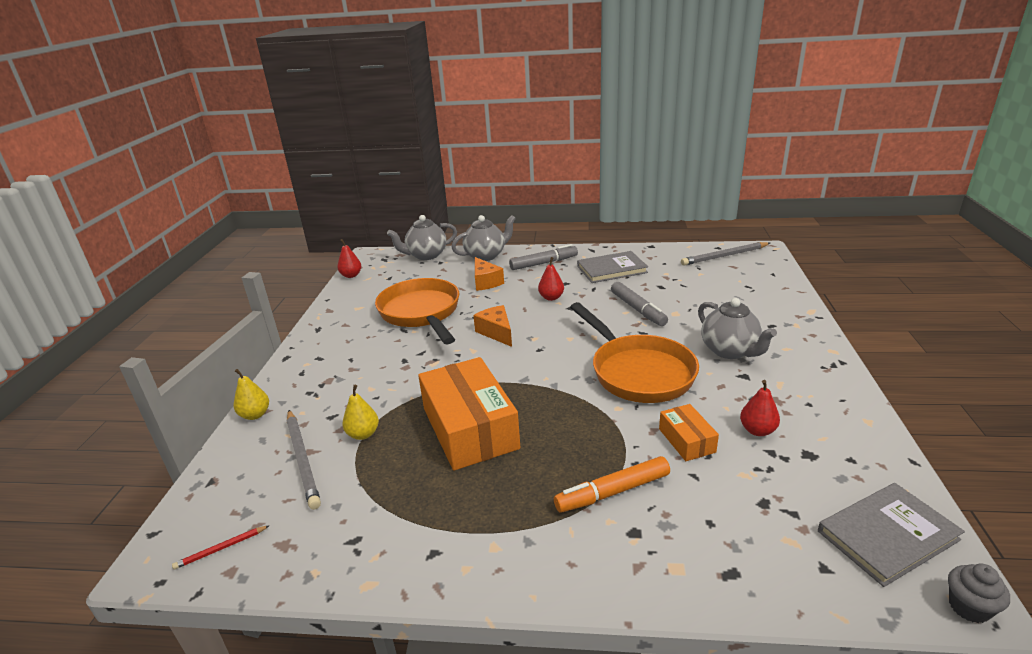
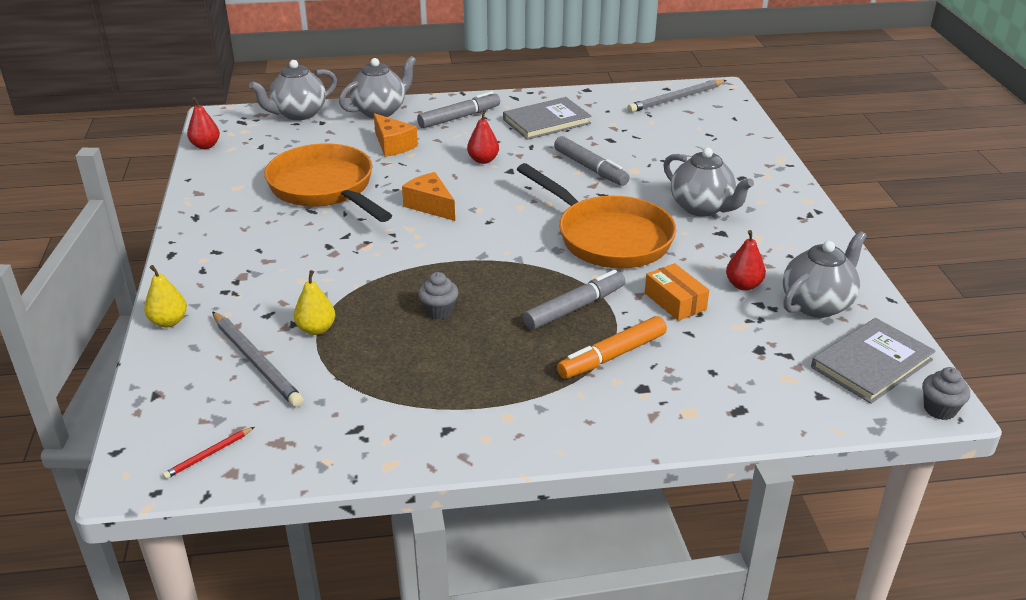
camera: 15 degrees left, 5 degrees up
(470, 428) = (439, 311): orange box -> grey cupcake
(590, 437) = (575, 308): none -> grey marker
(832, 459) = (817, 304): none -> grey teapot

